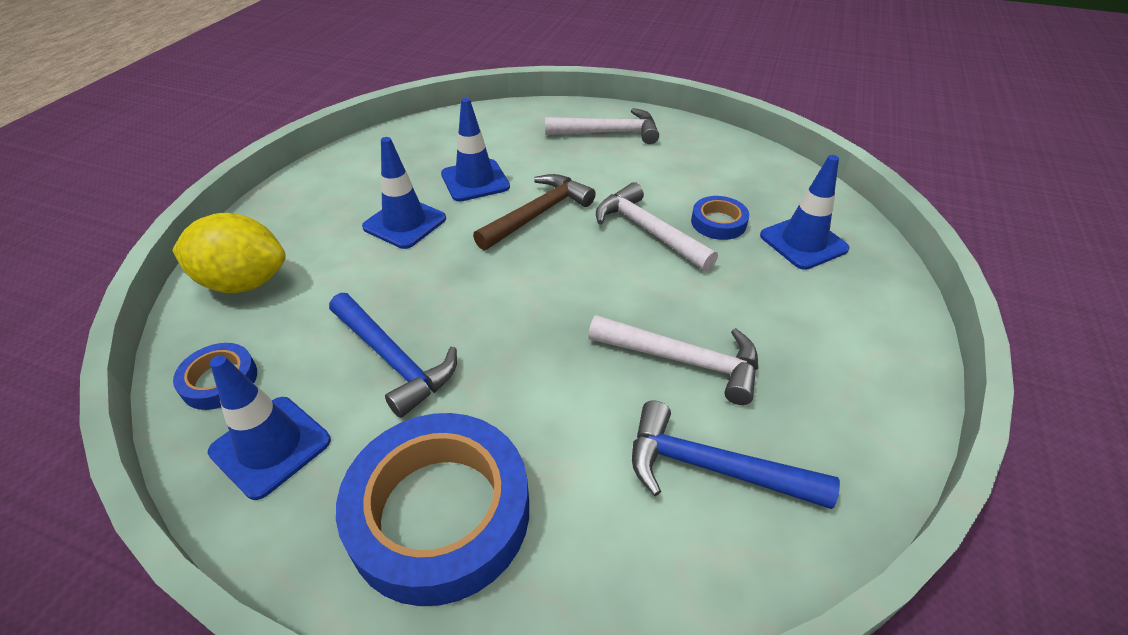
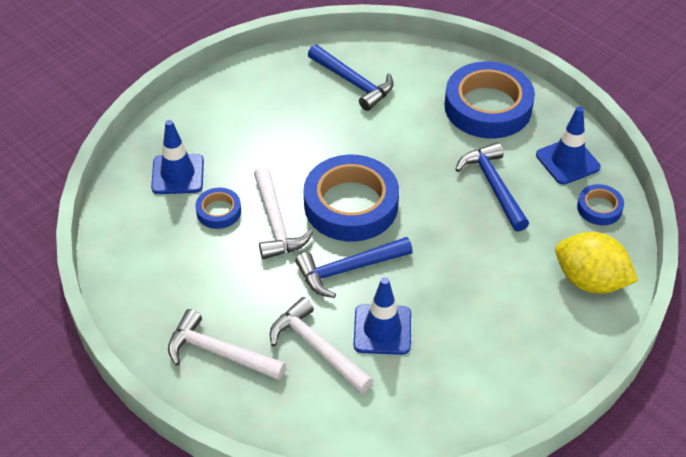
camera: 155 degrees left, 5 degrees up
(405, 223) = (459, 299): blue traffic cone -> none
(538, 214) = (348, 269): brown hammer -> blue hammer
(578, 274) = (351, 205): none -> blue tape
(684, 361) = (326, 130): white hammer -> white hammer (317, 348)

